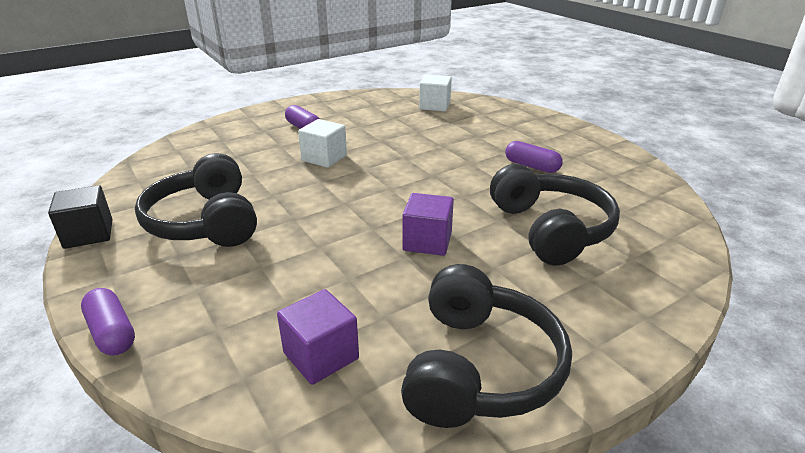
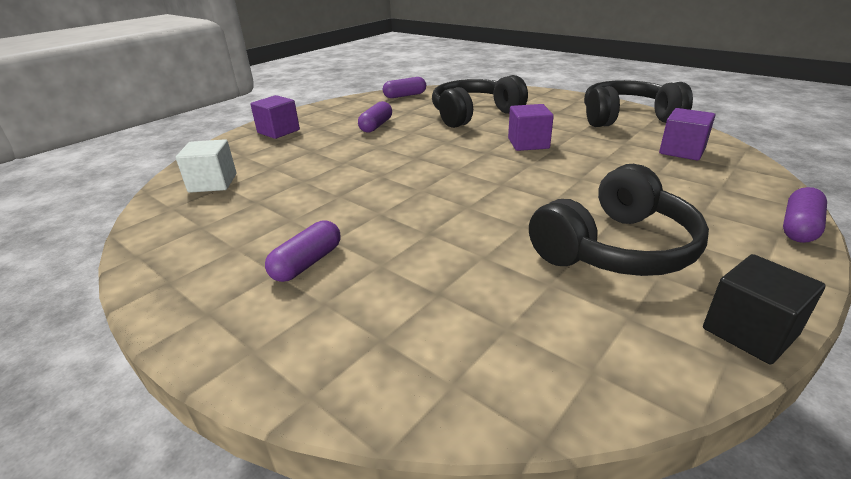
camera: 105 degrees left, 0 degrees up
(324, 158) = (407, 219): white cube -> none
(535, 125) = (278, 131): none -> purple cube
(652, 195) = (405, 95): none -> purple capsule

